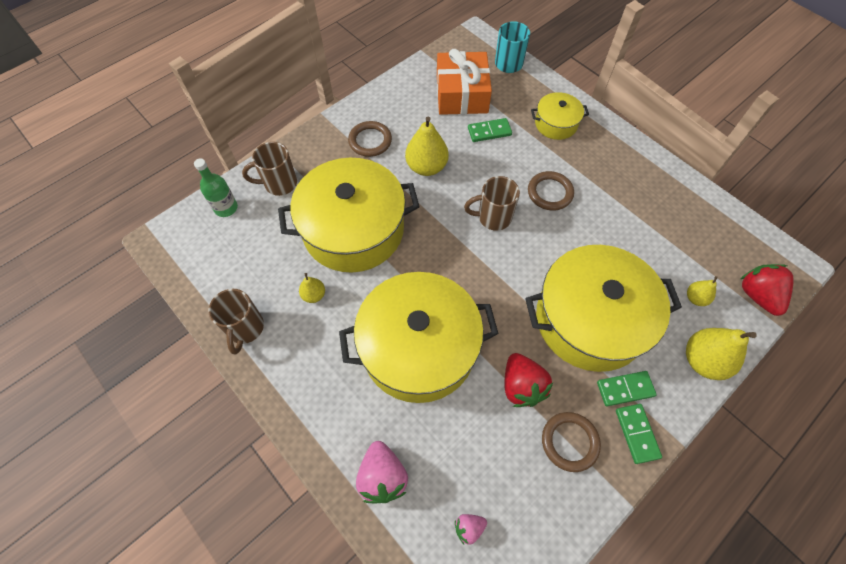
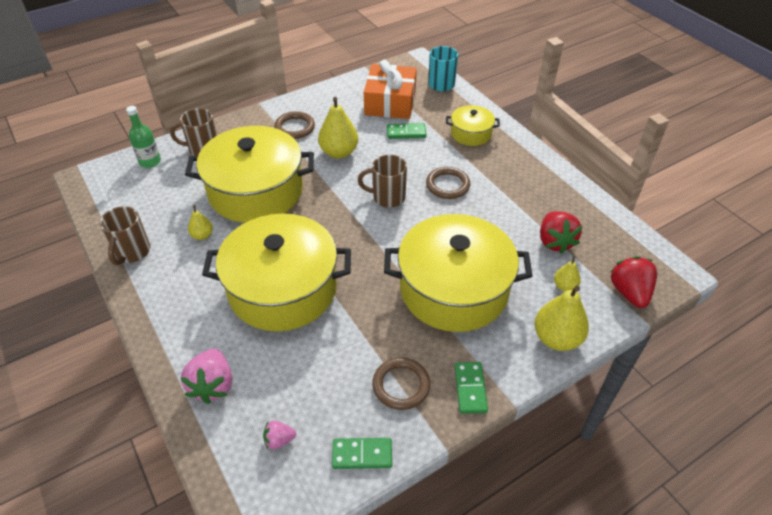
camera: 10 degrees right, 15 degrees down
(521, 386) = (369, 333): red strawberry -> red strawberry (555, 242)
(625, 389) = (470, 350): green domino -> green domino (362, 454)

